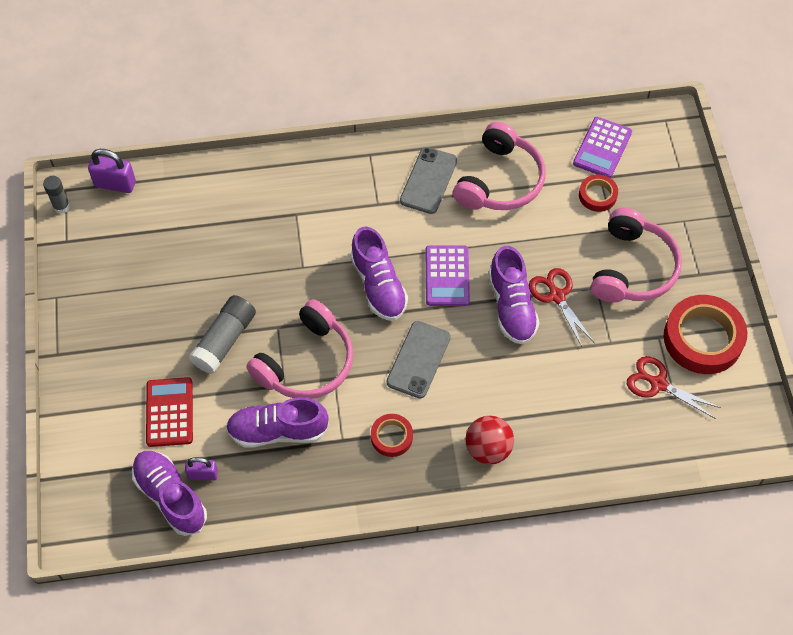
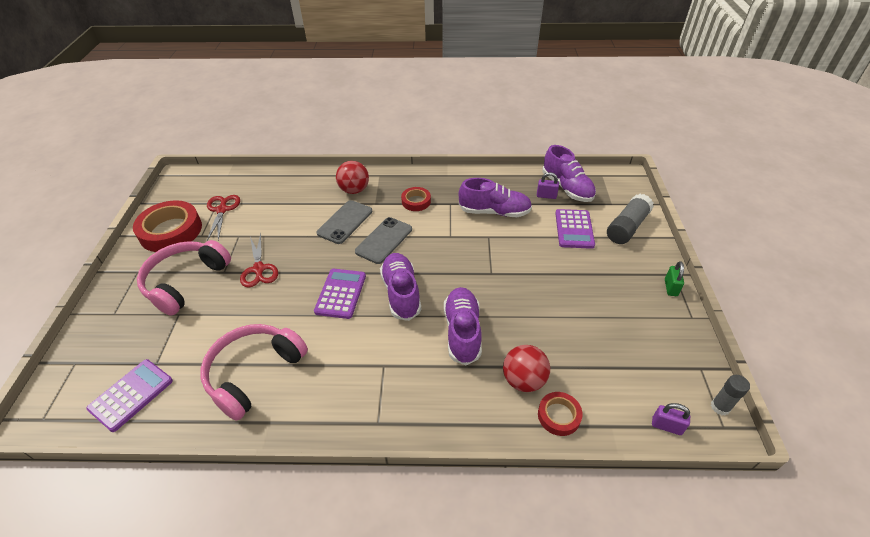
camera: 170 degrees left, 15 degrees down
(68, 333) = (670, 287): none -> green padlock
(115, 184) = (666, 426): purple padlock -> purple padlock, size x0.65
(169, 412) = (574, 229): red calculator -> purple calculator
(224, 340) = (535, 268): grey glue stick -> grey glue stick (627, 227)
(240, 207) = (523, 380): none -> red ball
(306, 363) = (470, 247): pink headphones -> none
(428, 180) = (325, 383): grey phone -> grey phone (345, 222)
(511, 306) = (298, 266): purple shoe -> purple shoe (462, 332)
(597, 195) = (171, 346): red tape -> red tape (559, 416)
(658, 384) = (222, 210): red scissors -> red scissors turned 135 degrees counterclockwise

